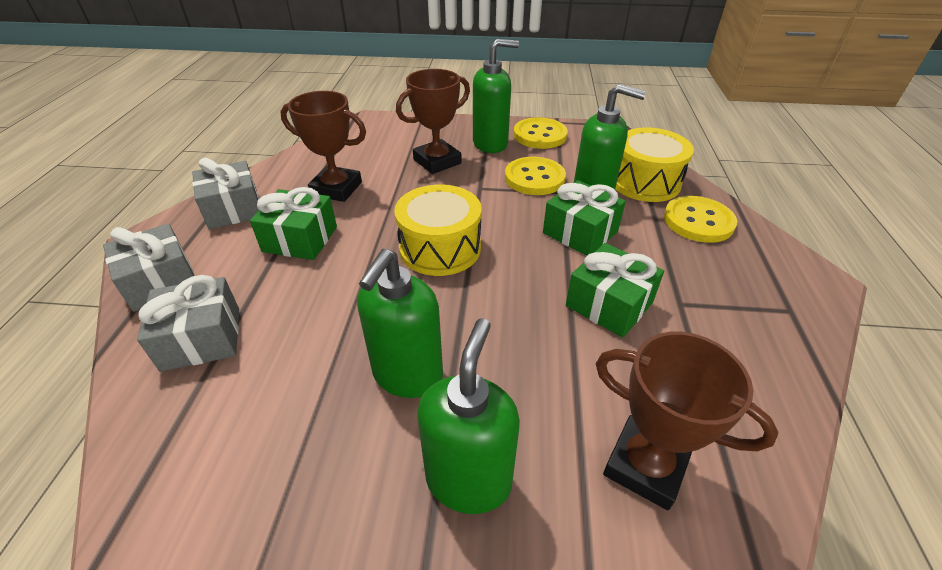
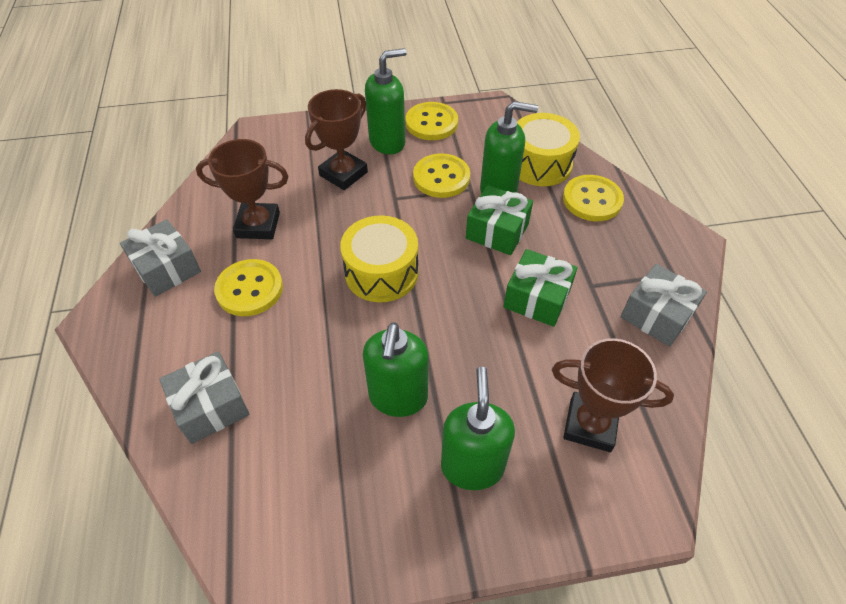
camera: 15 degrees left, 10 degrees up
(161, 282) = (140, 361): grey gift -> grey gift (656, 315)
(300, 239) = (249, 289): green gift -> yellow button

